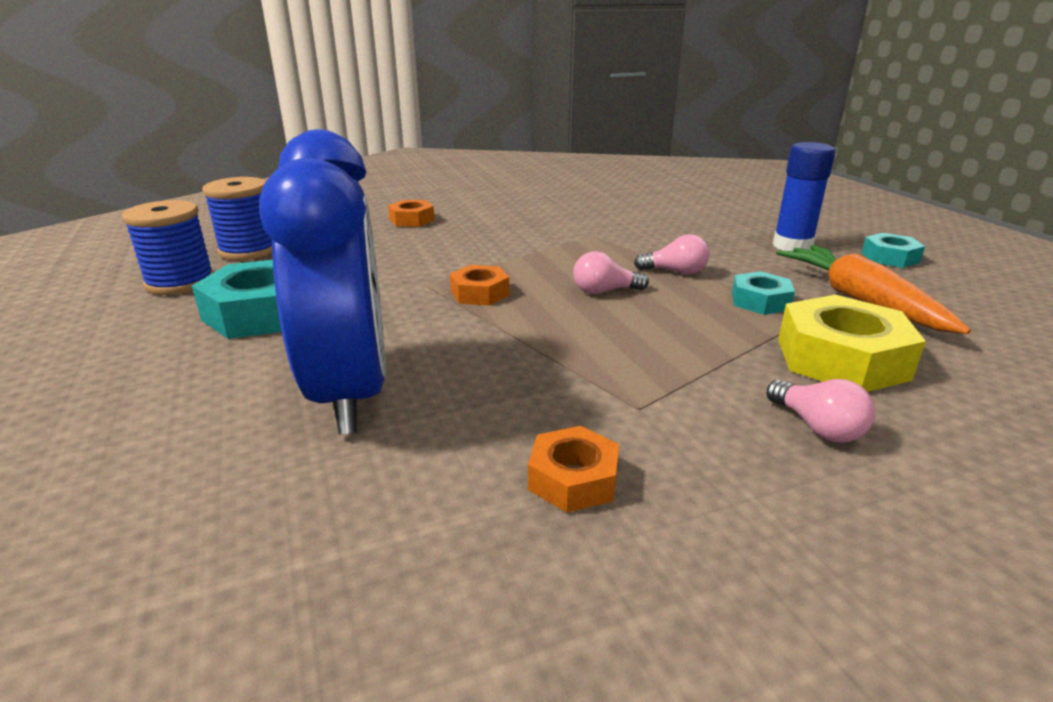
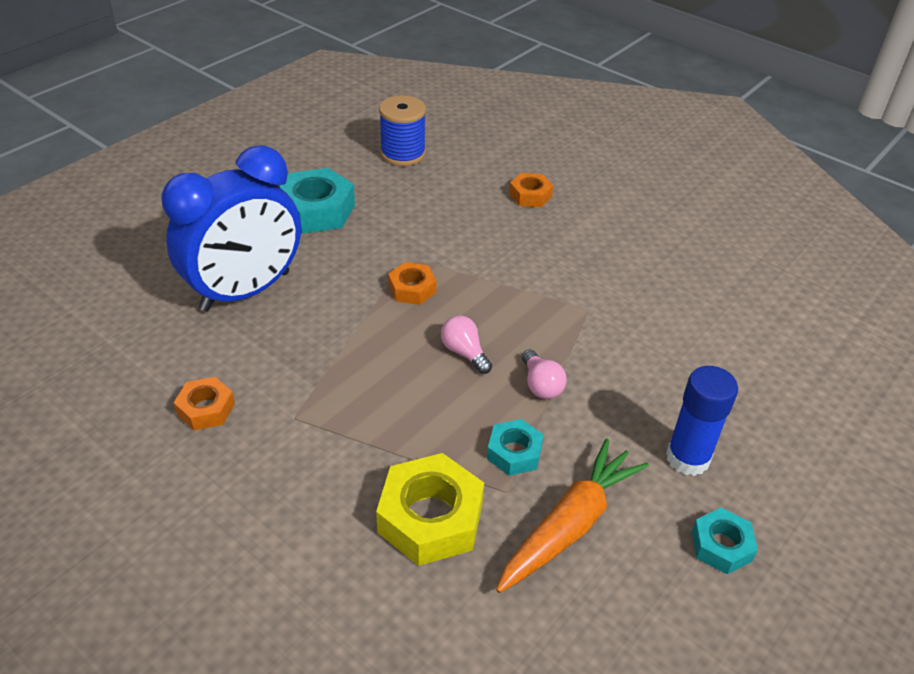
camera: 60 degrees right, 15 degrees up
(180, 282) = (334, 157): blue spool -> none
(817, 427) = (315, 511): pink light bulb -> none

